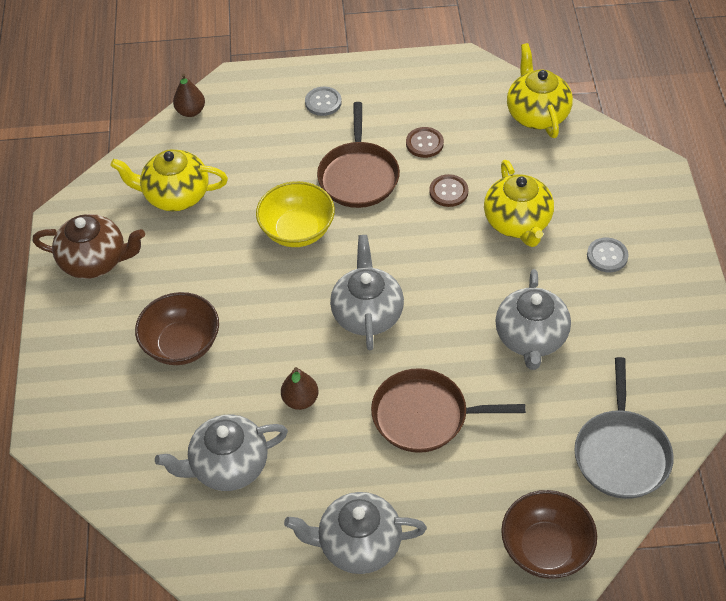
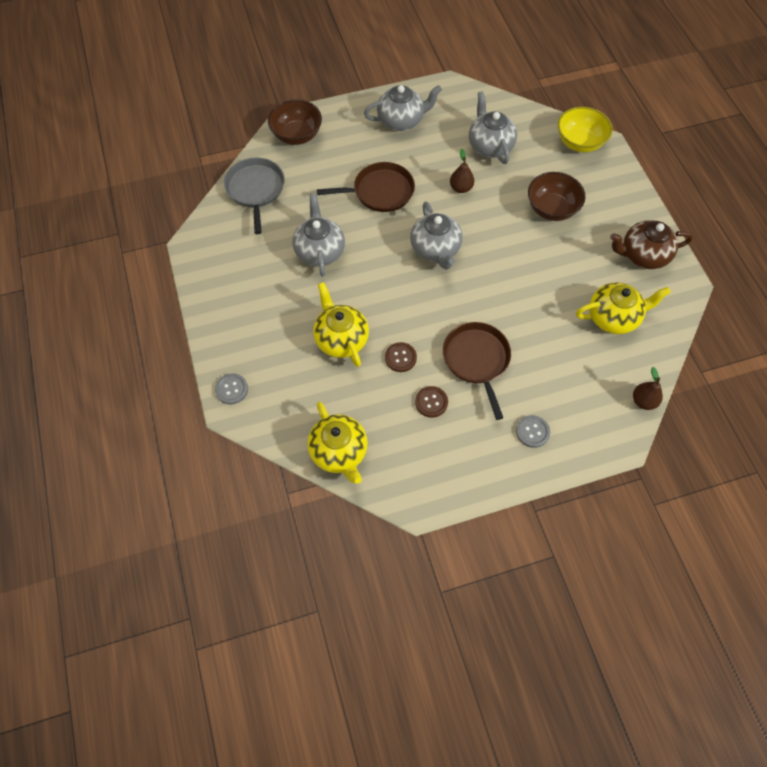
camera: 165 degrees right, 10 degrees up
(228, 466) = (489, 146): grey teapot -> grey teapot turned 75 degrees counterclockwise
(297, 231) = (507, 303): yellow bowl -> yellow bowl (579, 142)
(607, 256) = (270, 322): grey button -> grey button (232, 389)

